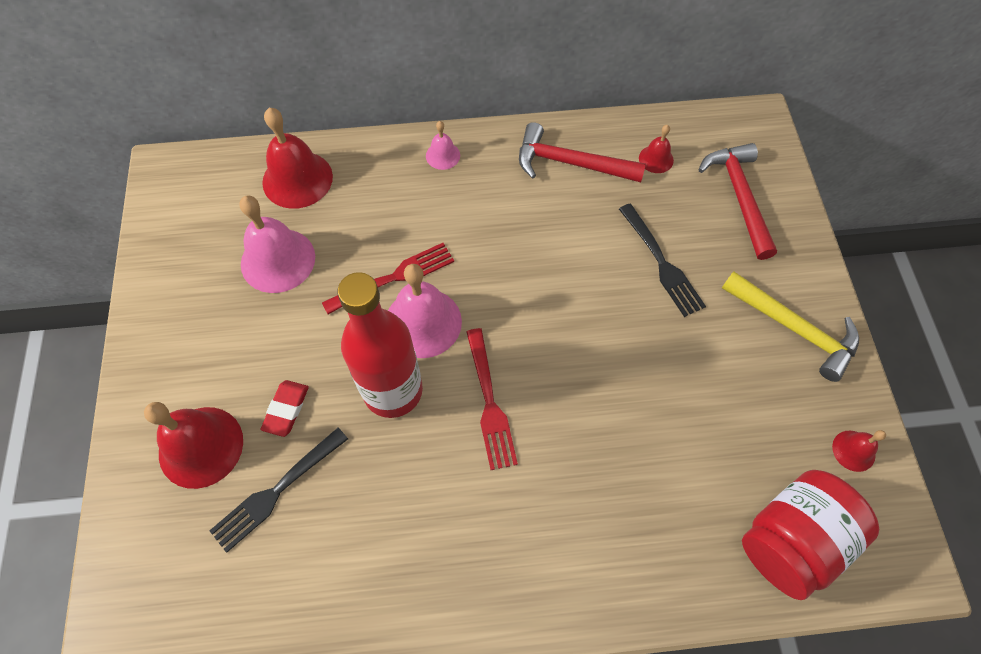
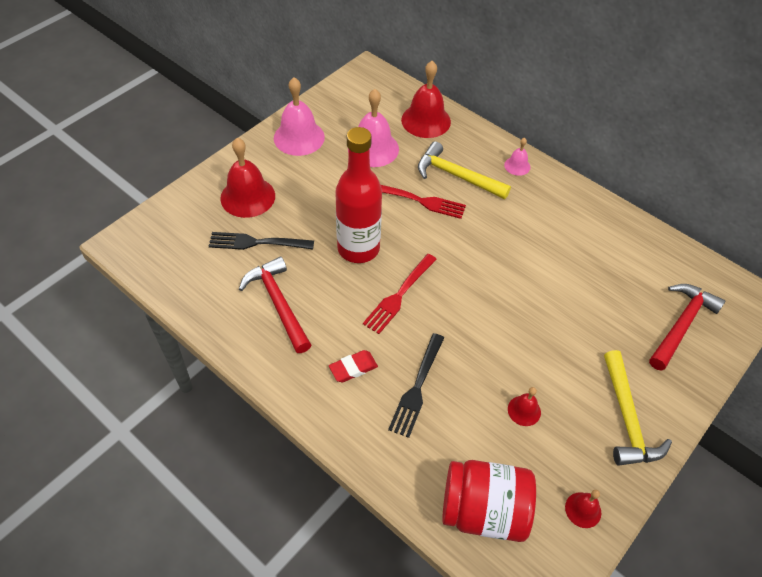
camera: 45 degrees right, 10 degrees down
(286, 409) = (301, 214): red eraser -> red eraser (353, 368)
(398, 217) = (456, 176): none -> yellow hammer
(423, 322) = (410, 232): pink bell -> pink bell (299, 137)
(570, 163) = (589, 224): red hammer -> red hammer (278, 303)
(656, 159) = (649, 263): red bell -> red bell (524, 410)
(661, 262) = (582, 315): black fork -> black fork (417, 387)

